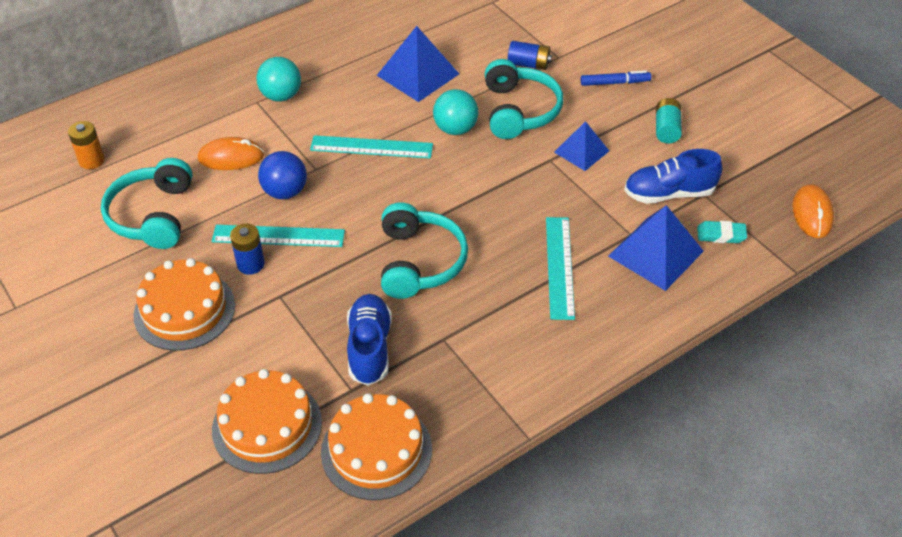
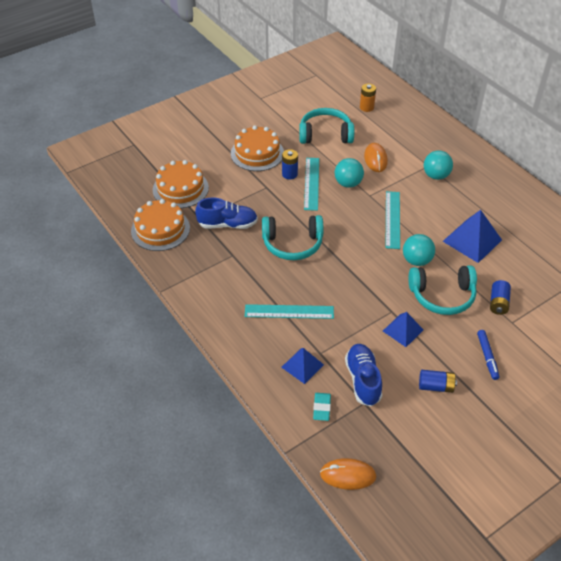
camera: 90 degrees right, 0 degrees up
(285, 192) = (348, 183): blue ball -> turquoise ball
(655, 253) = (302, 365): blue pyramid -> blue pyramid, size x0.63
(666, 129) = (436, 386): turquoise battery -> blue battery

